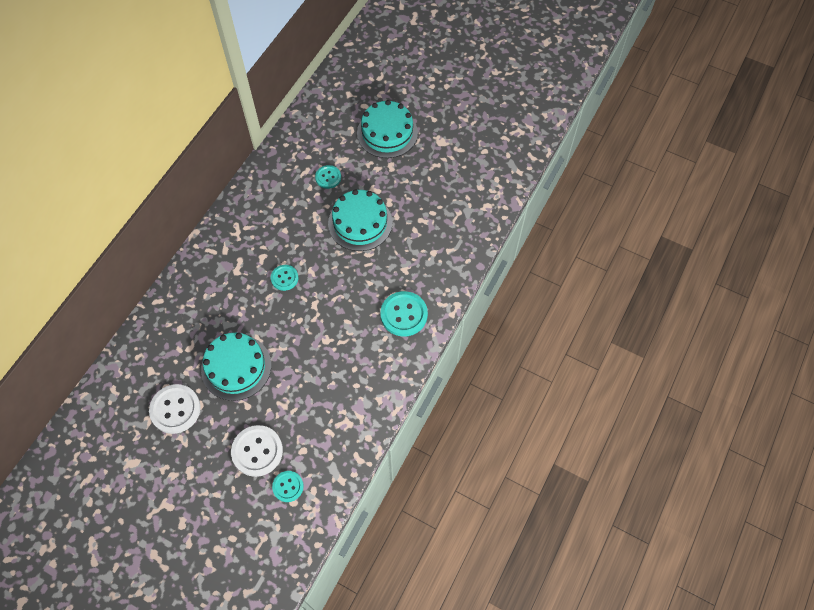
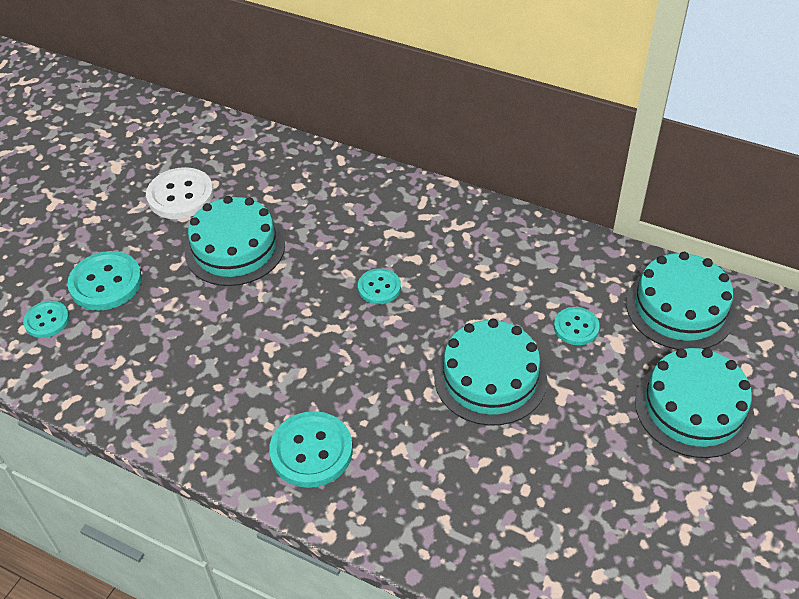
camera: 90 degrees right, 15 degrees down
(257, 451) = (106, 283): white button -> turquoise button
(319, 127) = (680, 308): none -> turquoise cake

